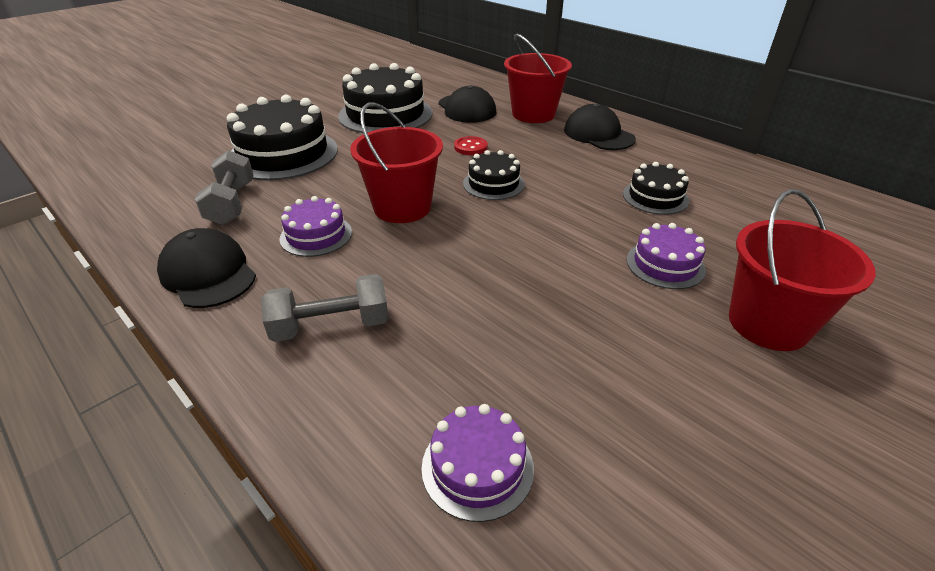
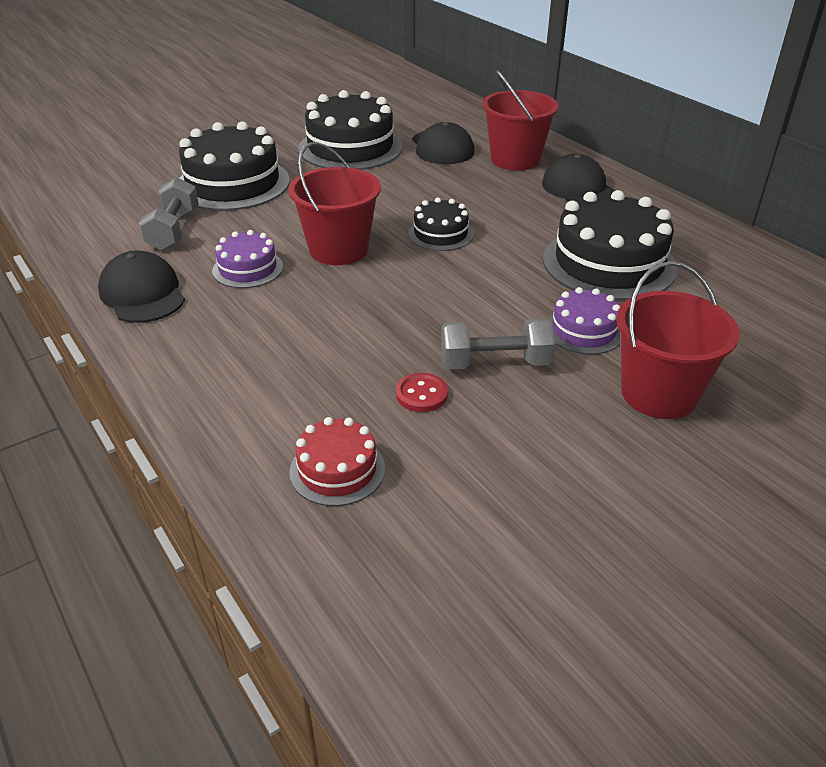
camera: 10 degrees right, 0 degrees up
(331, 326) = (243, 350): grey dumbbell -> grey dumbbell (495, 363)
(470, 147) = (430, 192): red button -> red button (421, 394)
(477, 467) = (337, 470): purple cake -> red cake
(655, 197) = (609, 263): black cake -> black cake, size x1.90

